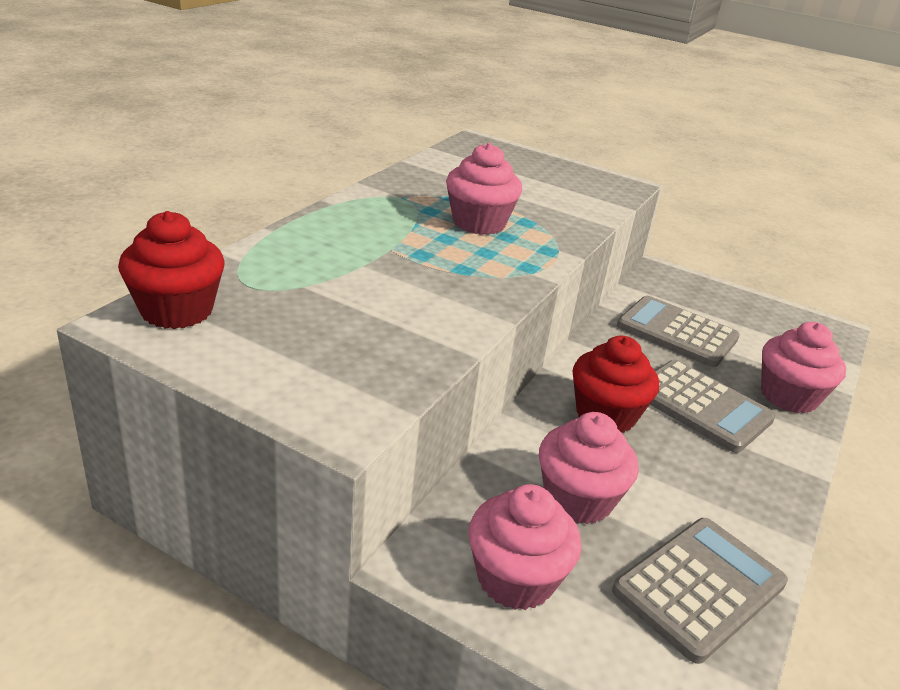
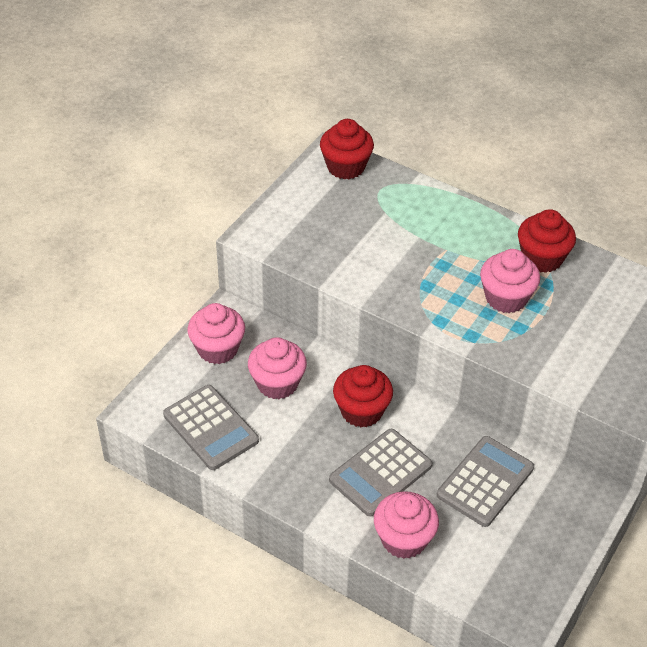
camera: 95 degrees right, 15 degrees up
(408, 195) = (542, 258): none -> red cupcake

